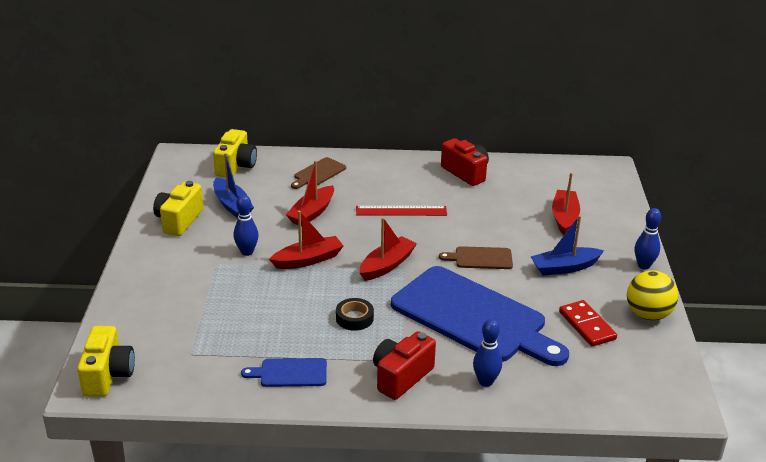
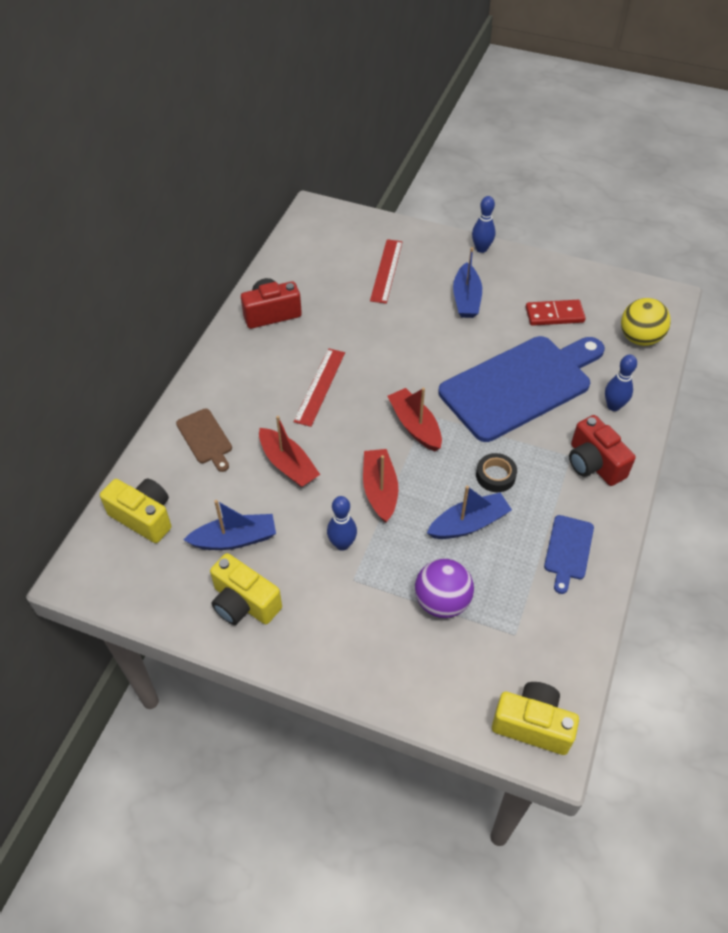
camera: 70 degrees left, 20 degrees up
(210, 310) = (442, 602): none -> purple ball
(294, 311) = (469, 524): none -> blue boat
(480, 258) = (430, 351): brown cutting board -> none
(564, 217) = (386, 271): red boat -> red ruler
(648, 314) = (550, 273): yellow ball -> yellow ball (639, 338)

